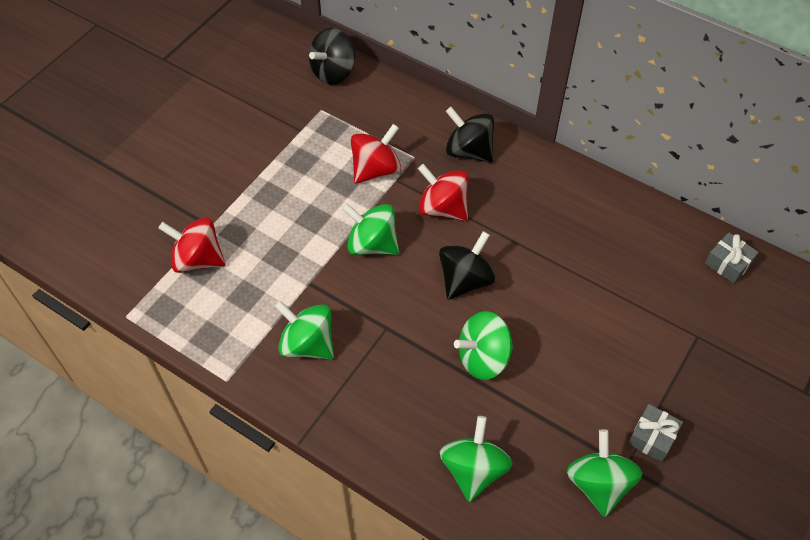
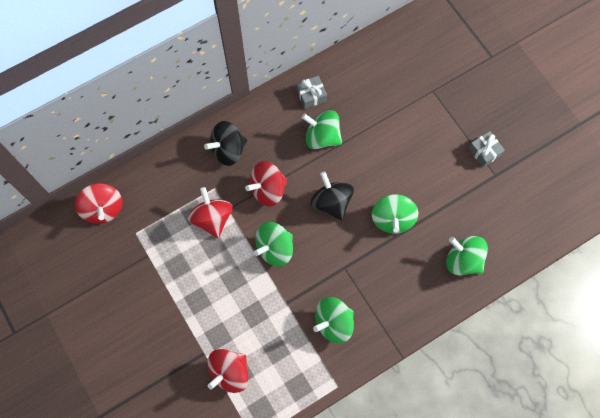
camera: 65 degrees left, 15 degrees up
(333, 72) = (103, 209): black spinning top -> red spinning top
(598, 484) = (500, 196): green spinning top -> green spinning top (322, 137)
(728, 263) = (392, 45): grey gift -> grey gift (311, 95)

